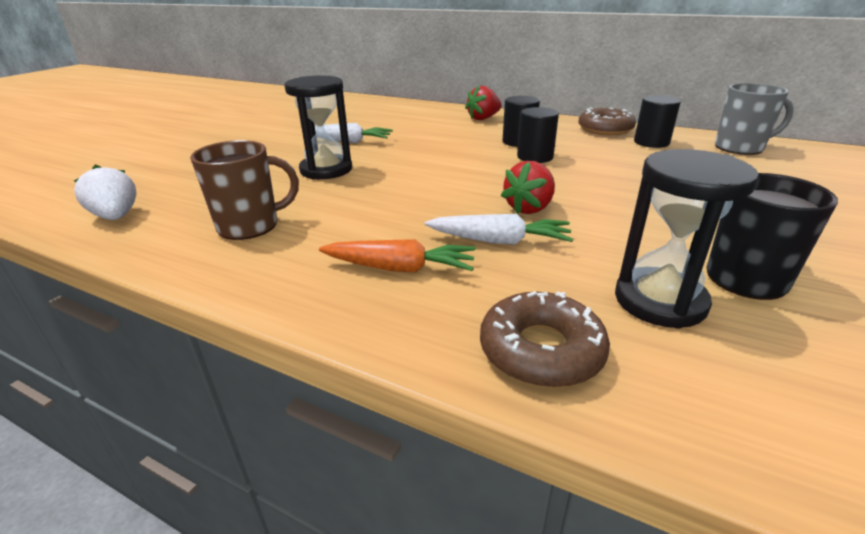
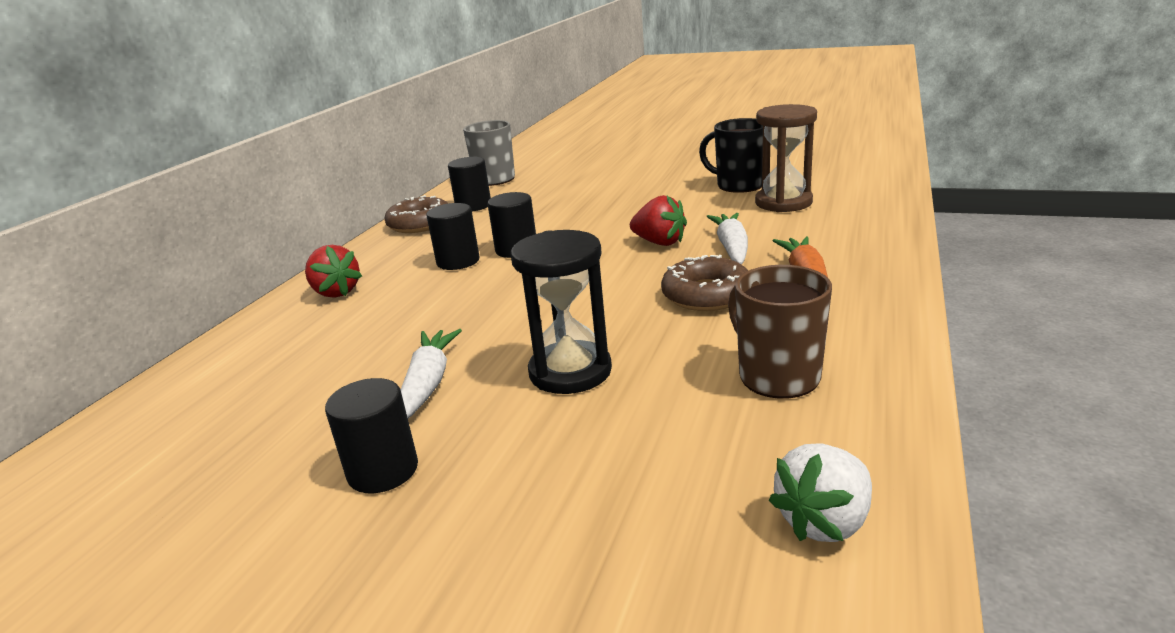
camera: 95 degrees left, 5 degrees down
(283, 138) = (383, 471): none -> black cylinder
(541, 350) = (864, 226): brown donut -> brown donut (706, 295)
(660, 301) = (783, 202): black hourglass -> brown hourglass

